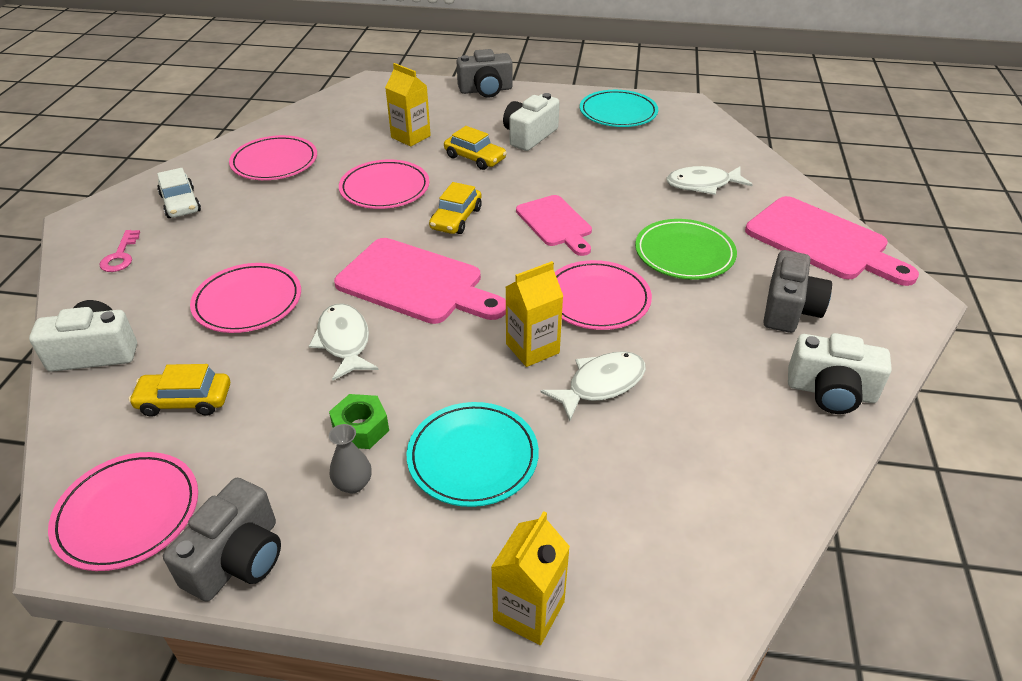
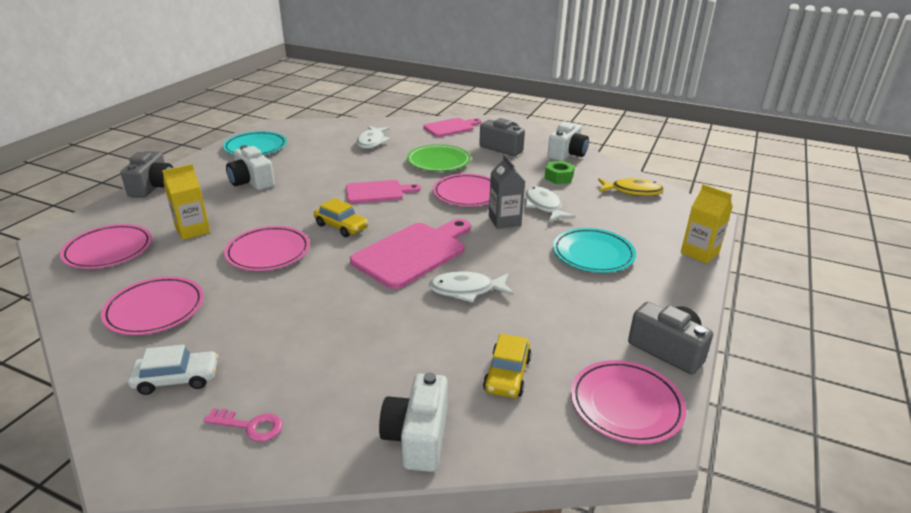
camera: 75 degrees left, 10 degrees down
(248, 302) = (389, 336): pink plate -> pink plate (108, 250)
(353, 484) = (609, 298): grey vase -> none
(360, 428) = (560, 291): green nut -> green nut (558, 177)
(475, 158) = (261, 207): yellow car -> none
(532, 348) = (504, 221): yellow carton -> grey carton
(730, 500) = (632, 191): none -> yellow fish
(822, 241) = (451, 127): pink cutting board -> pink cutting board, size x0.64

